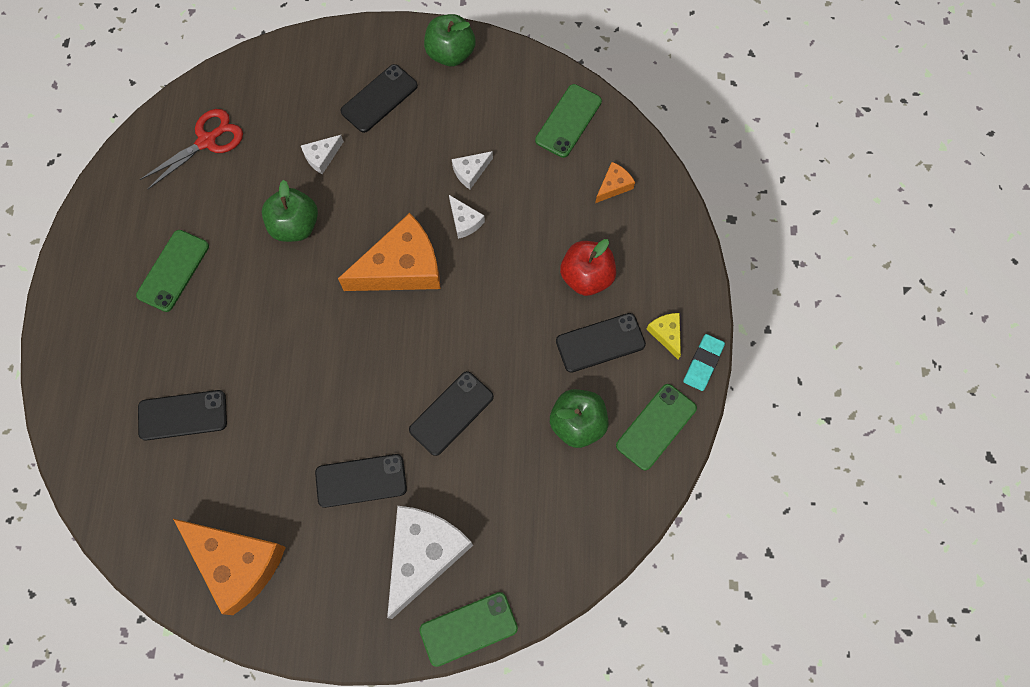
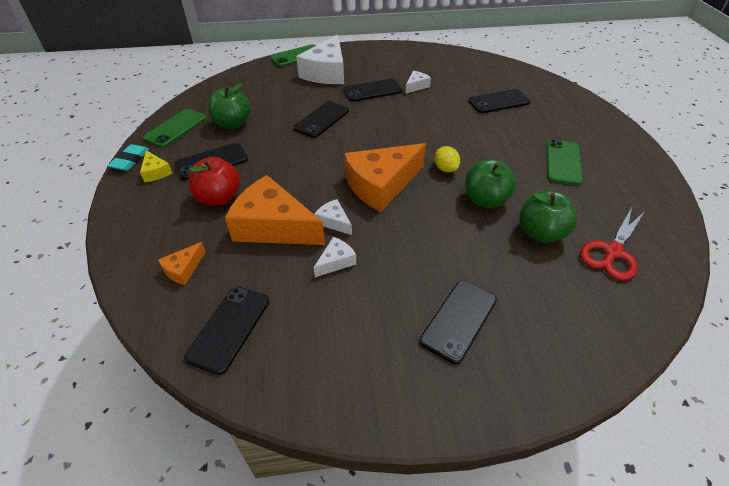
camera: 170 degrees right, 25 degrees down
(237, 563) = (430, 61): orange cheese -> orange cheese (273, 226)
(318, 283) = (445, 169): none -> yellow lemon
(322, 157) = (491, 254): white cheese -> white cheese (416, 86)
(450, 53) = (390, 394): green apple -> green apple (541, 233)
(568, 121) = (229, 328): green phone -> black phone

